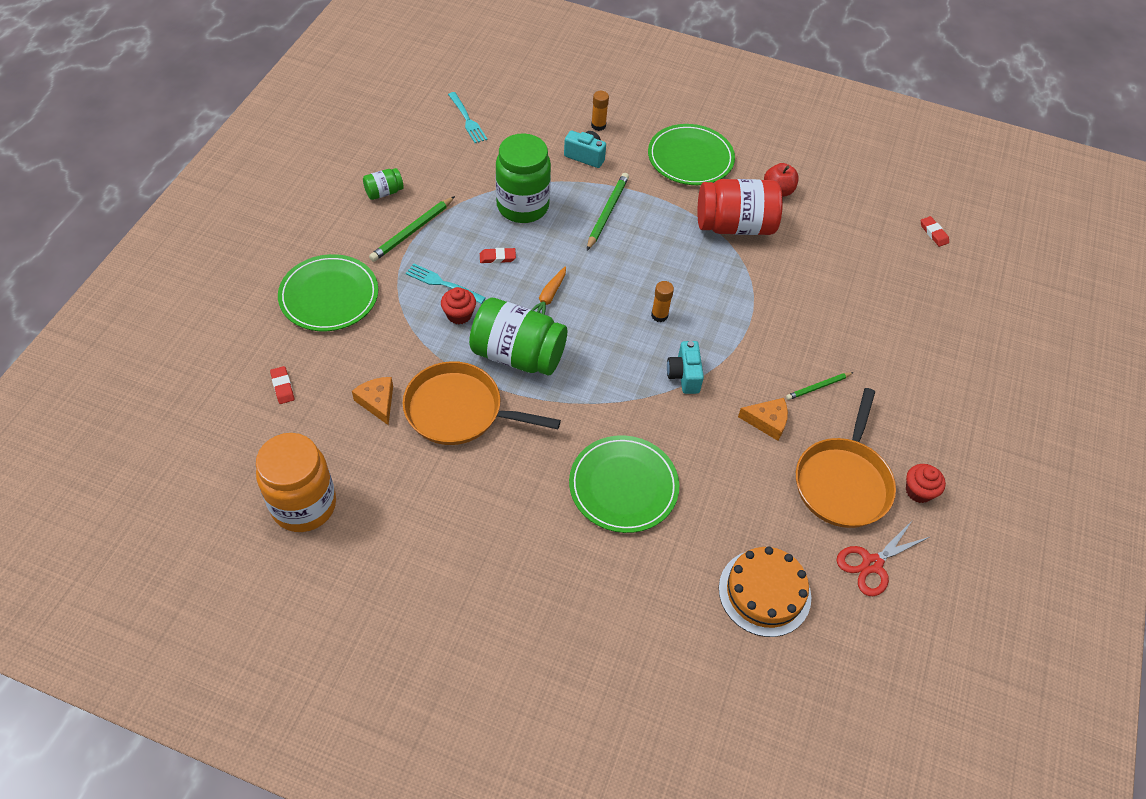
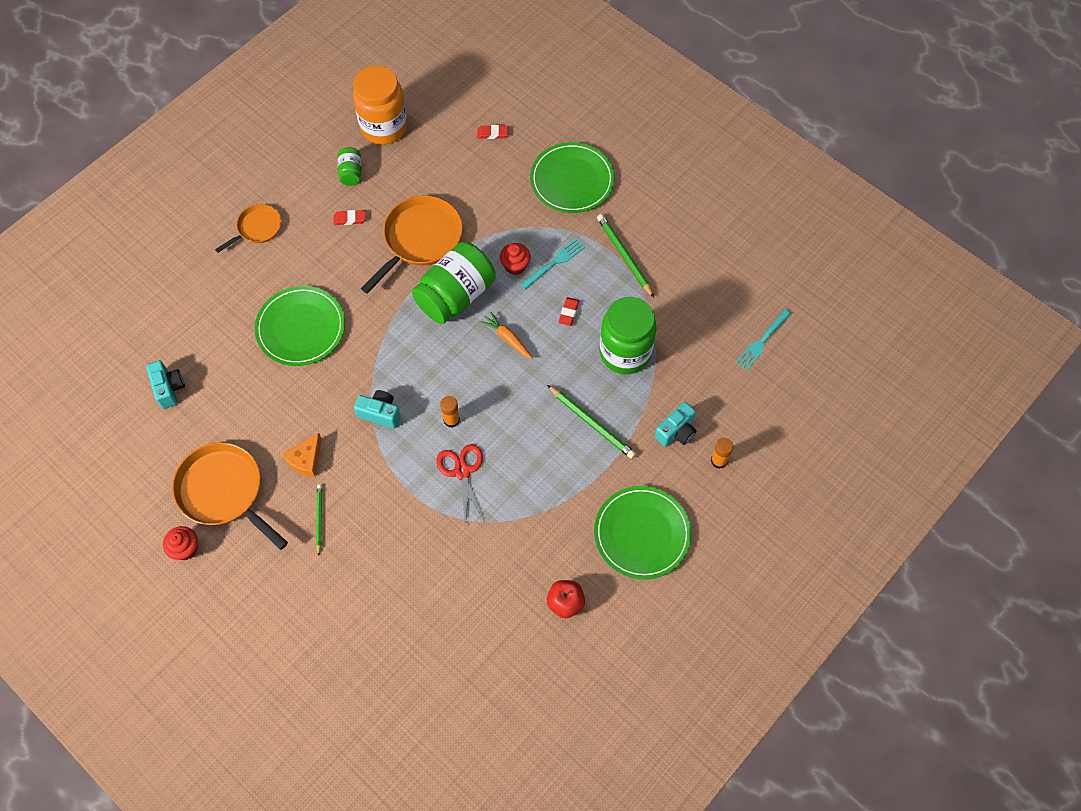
camera: 115 degrees right, 10 degrees up
(377, 402) = (452, 189): orange cheese -> none
(384, 192) = (681, 246): green jar -> green jar (351, 173)
(467, 119) = (762, 341): turquoise fork -> turquoise fork turned 45 degrees counterclockwise
(509, 591) = (257, 228): none -> orange pan
(735, 226) = (533, 535): red jar -> none
(764, 592) = (169, 388): orange cake -> turquoise camera
(872, 564) = (148, 476): red scissors -> red scissors (462, 471)
(933, 233) = (448, 741): red eraser -> red eraser (349, 219)

